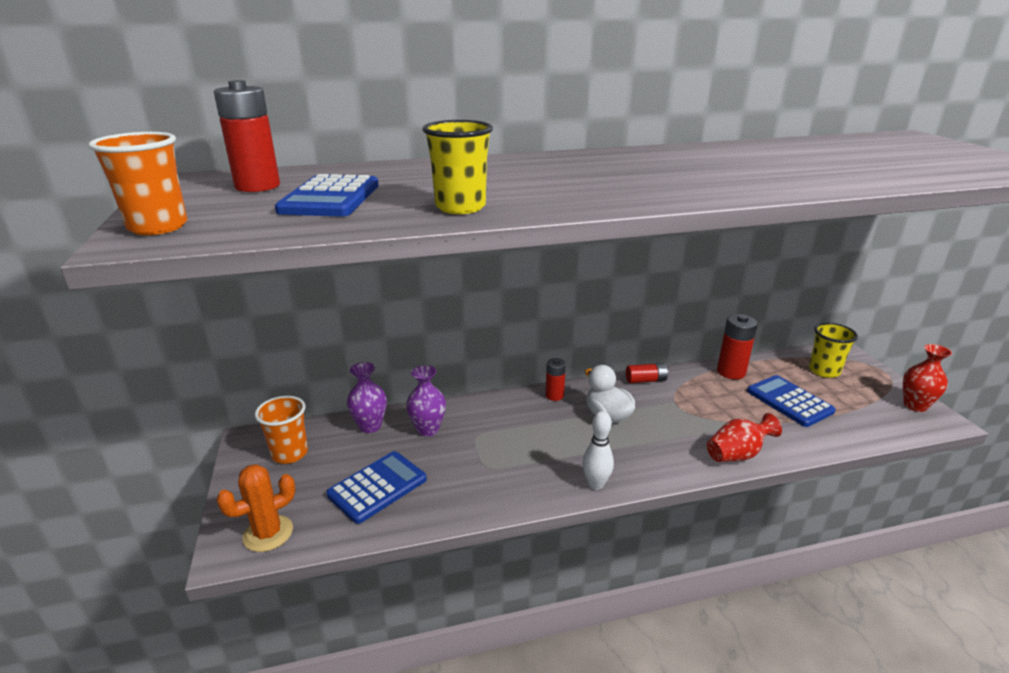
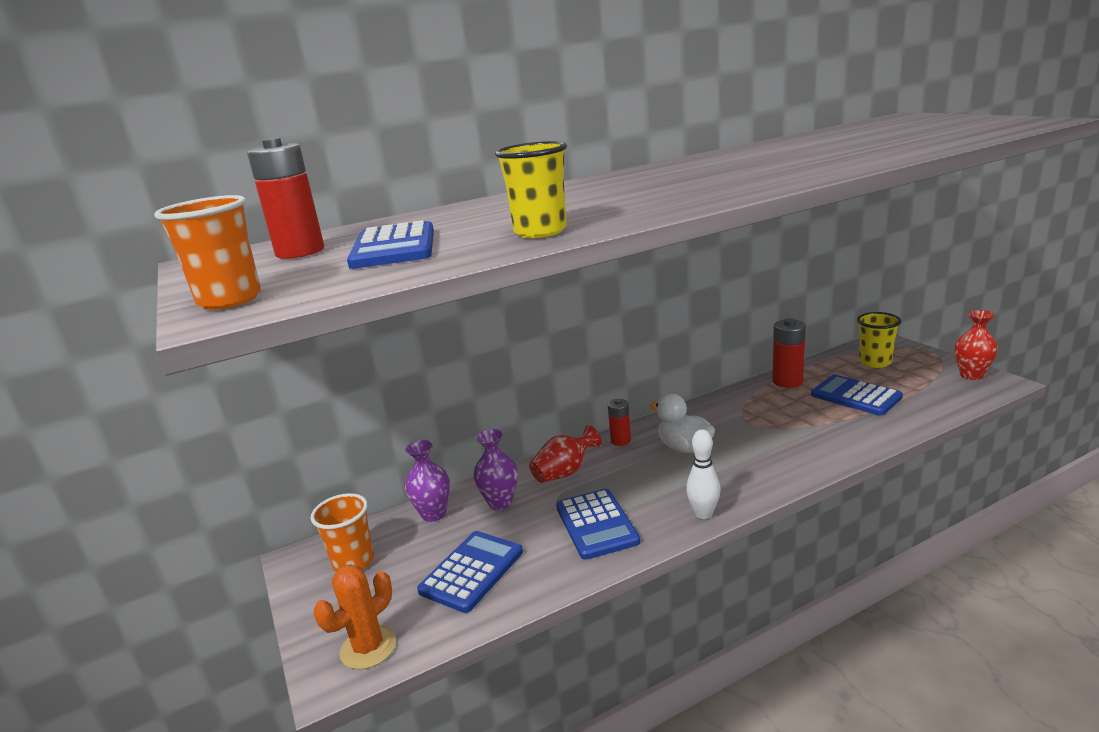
camera: 10 degrees left, 5 degrees down
(498, 470) = (596, 524): none -> blue calculator
(646, 380) = (707, 406): red battery -> none
(737, 454) = (829, 454): red vase -> red vase (564, 472)

